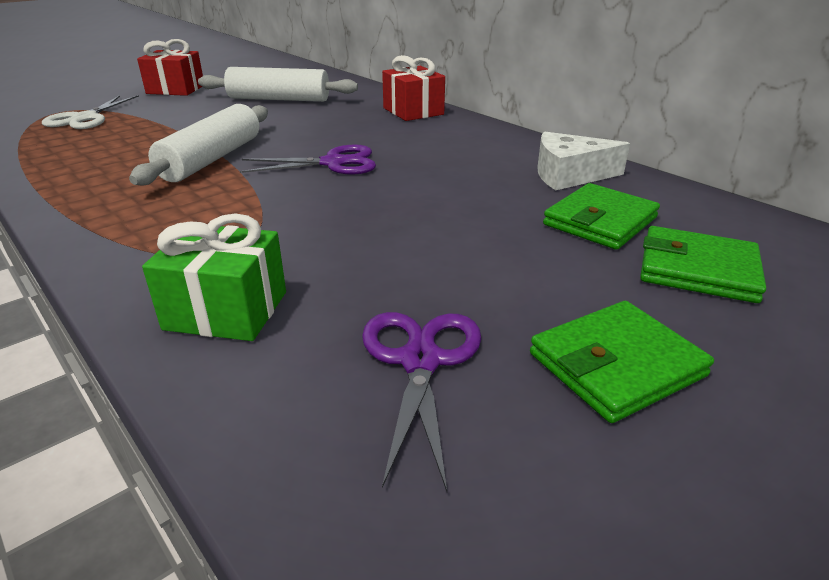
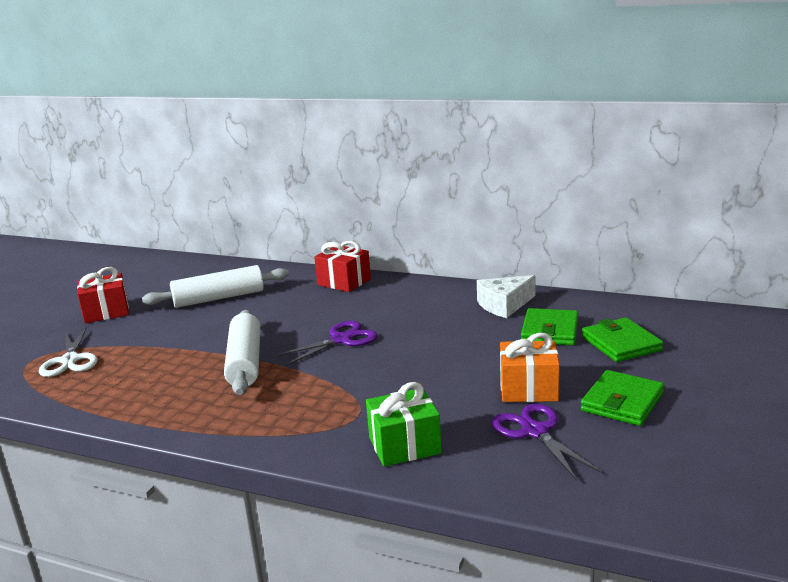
camera: 25 degrees left, 10 degrees down
(484, 290) = (528, 389): none -> orange gift
(697, 269) = (621, 343): green wallet -> green wallet turned 75 degrees clockwise

